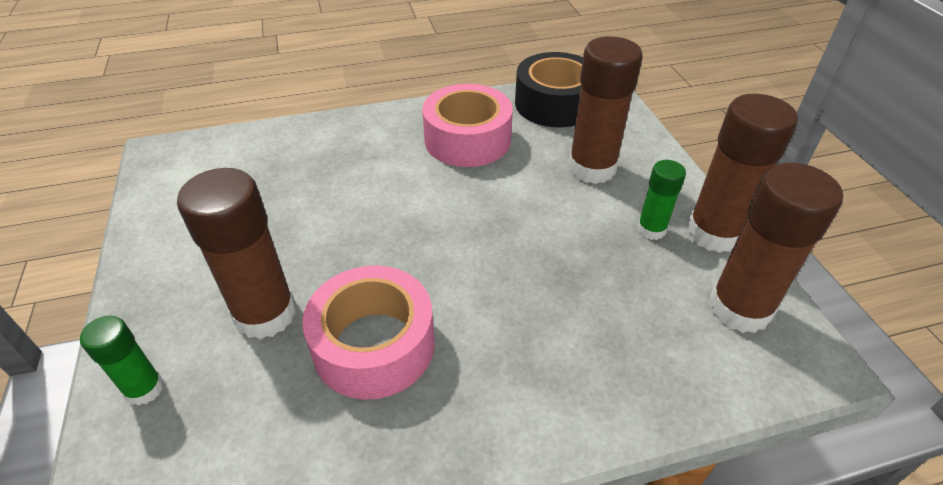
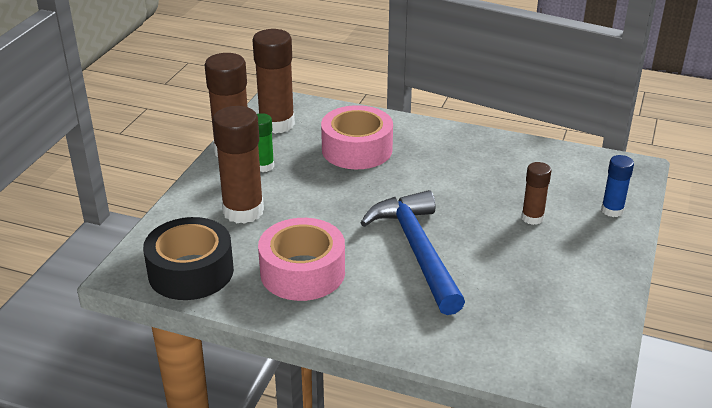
camera: 145 degrees left, 10 degrees down
(144, 389) = (612, 210): green glue stick -> blue glue stick
(265, 314) = (532, 218): brown glue stick -> brown glue stick, size x0.54
(374, 345) = (477, 181): pink tape -> pink tape (357, 149)
(380, 204) = (417, 250): none -> blue hammer

